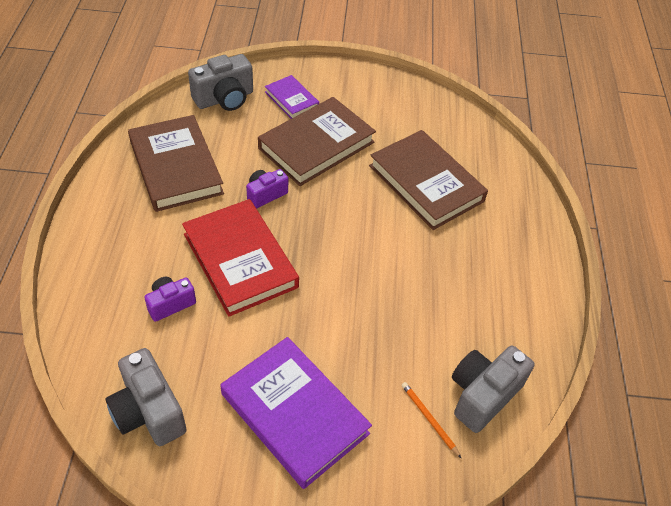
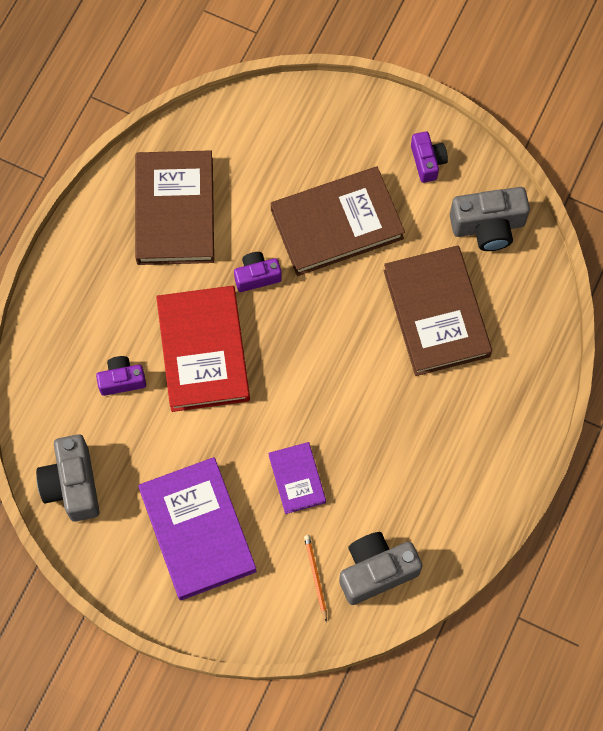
camera: 25 degrees right, 20 degrees up
(224, 99) = (258, 124): grey camera -> grey camera (488, 226)
(291, 100) = (334, 147): purple book -> purple book (297, 479)
(367, 93) = (427, 161): none -> purple camera

